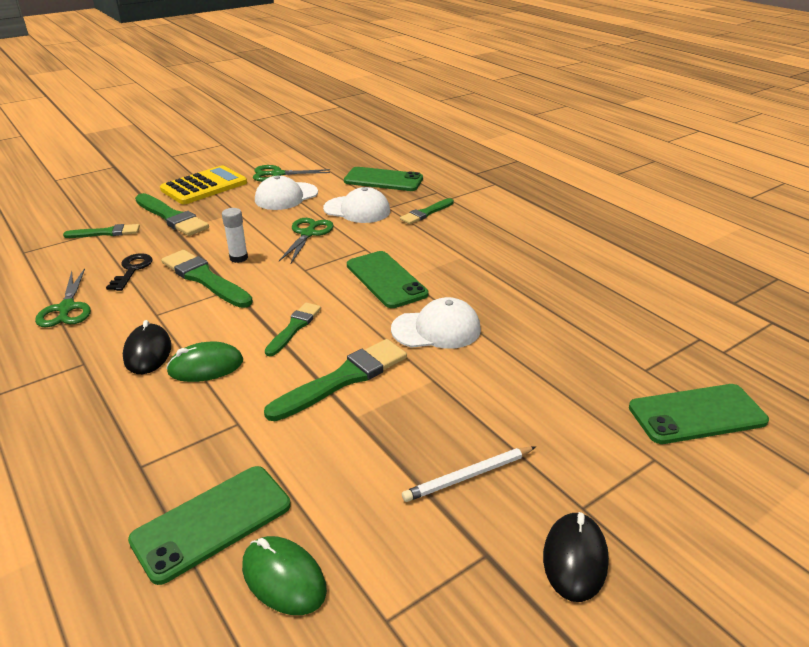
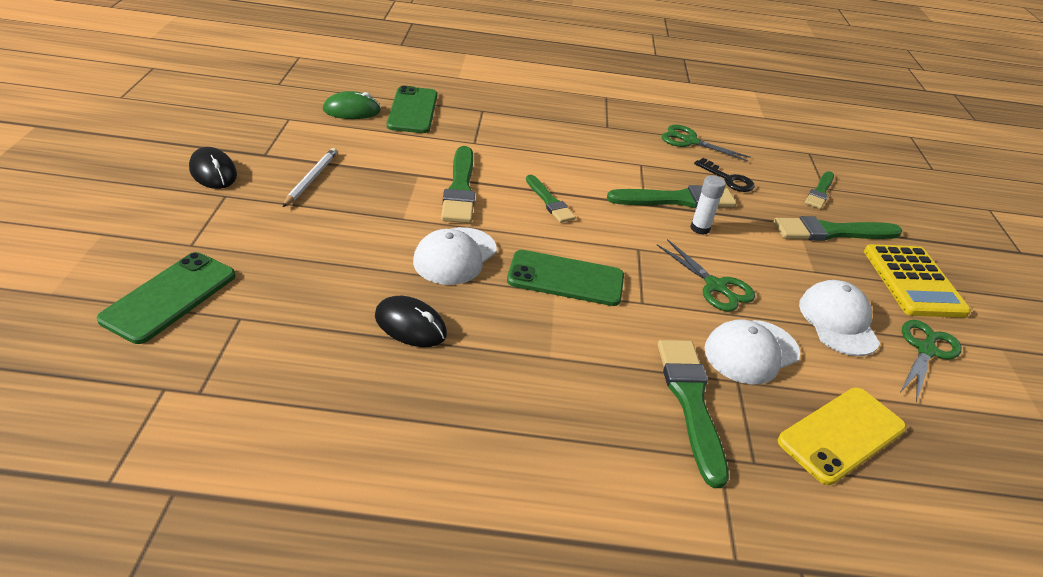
camera: 125 degrees right, 5 degrees up
(148, 352) = (592, 146): black mouse -> black mouse (410, 325)
(206, 366) = (547, 155): green mouse -> none
(383, 180) = (841, 434): green phone -> yellow phone
(426, 213) = (690, 402): green brush -> green brush, size x1.62

